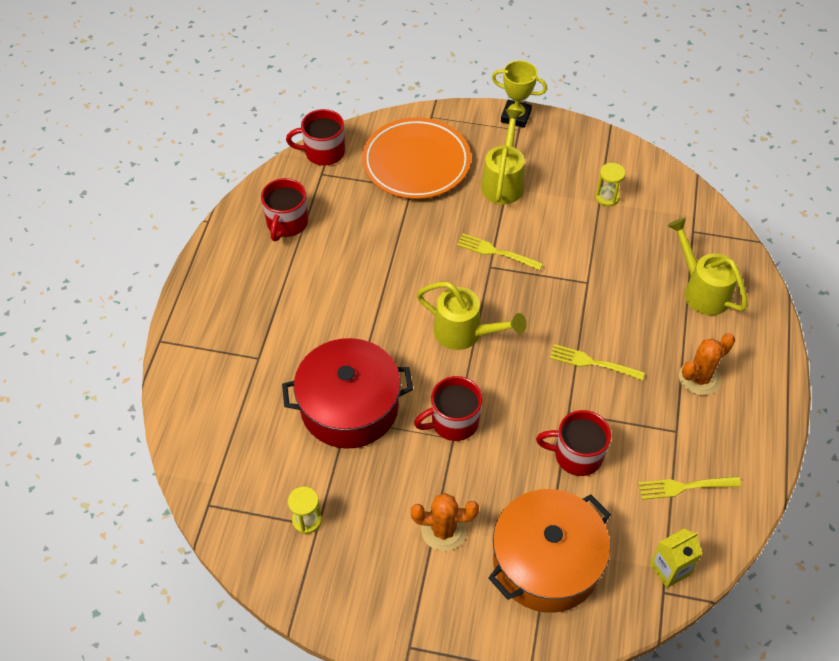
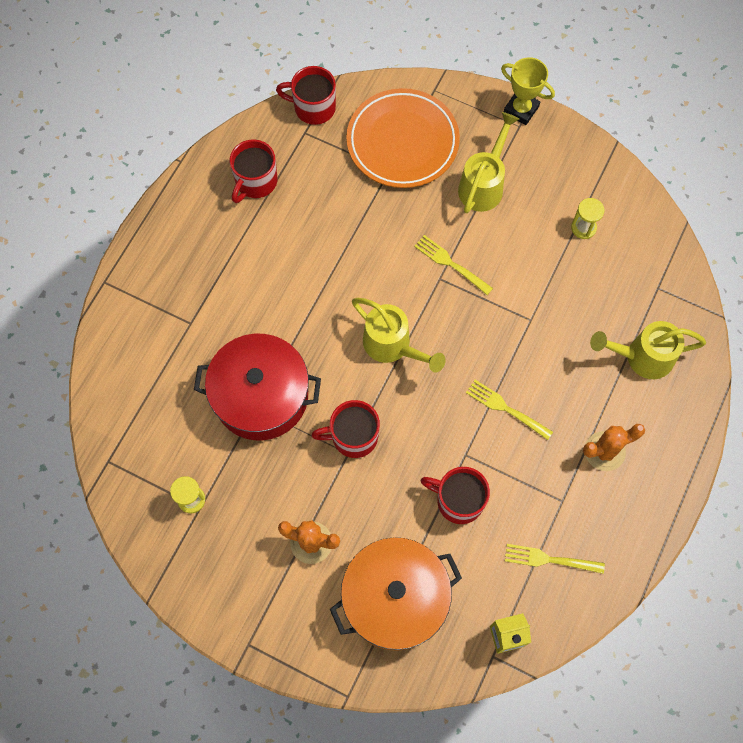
camera: 15 degrees right, 15 degrees up
(702, 290) = (642, 357): yellow watering can -> yellow watering can turned 75 degrees counterclockwise

